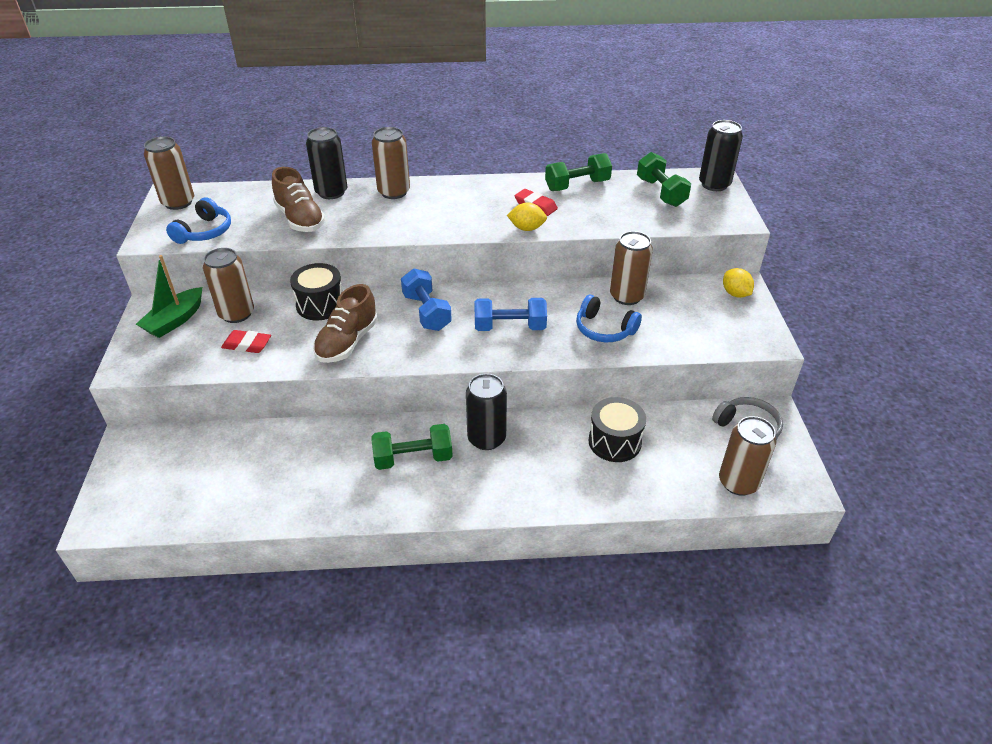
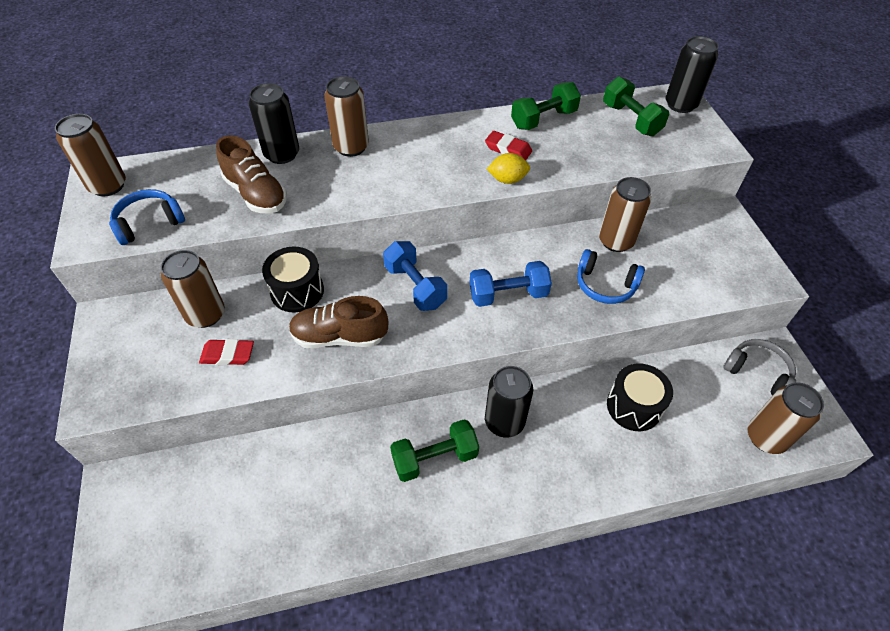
camera: 10 degrees left, 10 degrees up
(175, 320) = (136, 332): green boat -> none
(204, 232) = (149, 223): blue headphones -> blue headphones turned 135 degrees counterclockwise
(347, 342) = (339, 337): brown shoe -> brown shoe turned 75 degrees clockwise
(735, 294) = (721, 225): yellow lemon -> none

